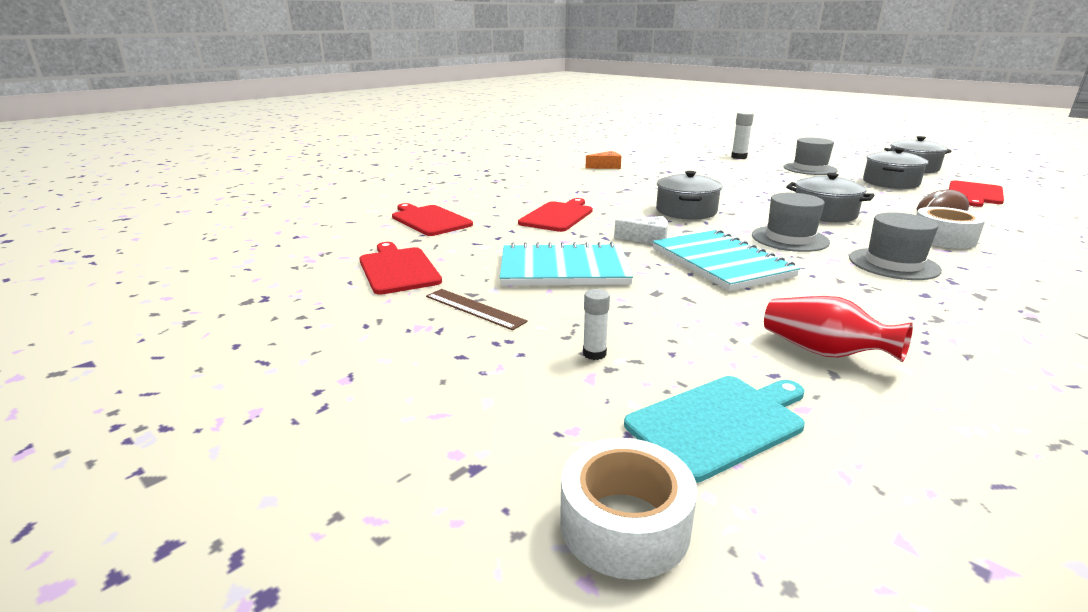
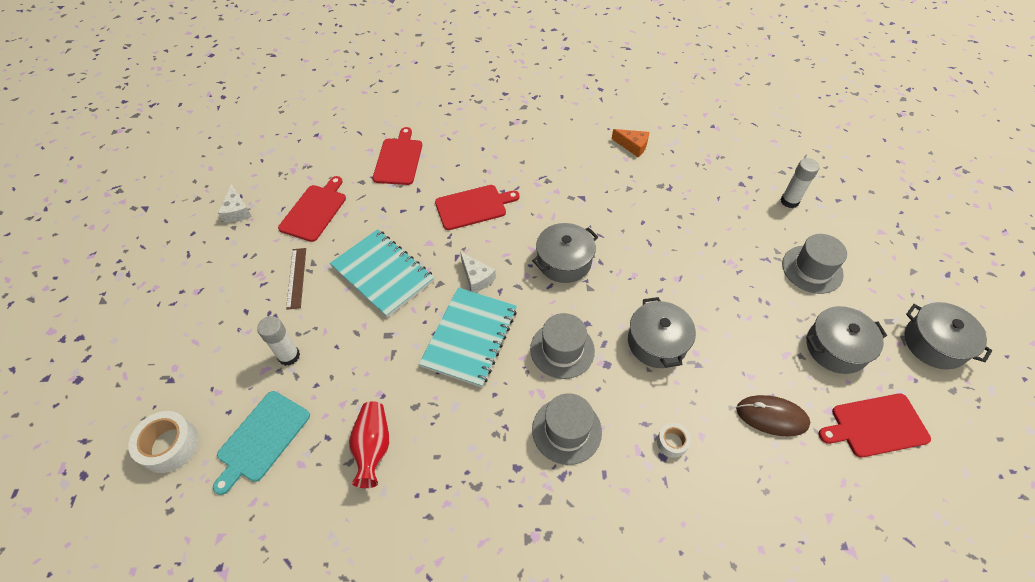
camera: 45 degrees right, 30 degrees up
(282, 305) = (237, 211): none -> white cheese
(594, 354) = (289, 356): white glue stick -> white glue stick, size x1.55
(719, 423) = (262, 438): turquoise cutting board -> turquoise cutting board turned 105 degrees clockwise
(943, 238) = (672, 442): white tape -> white tape, size x0.56

